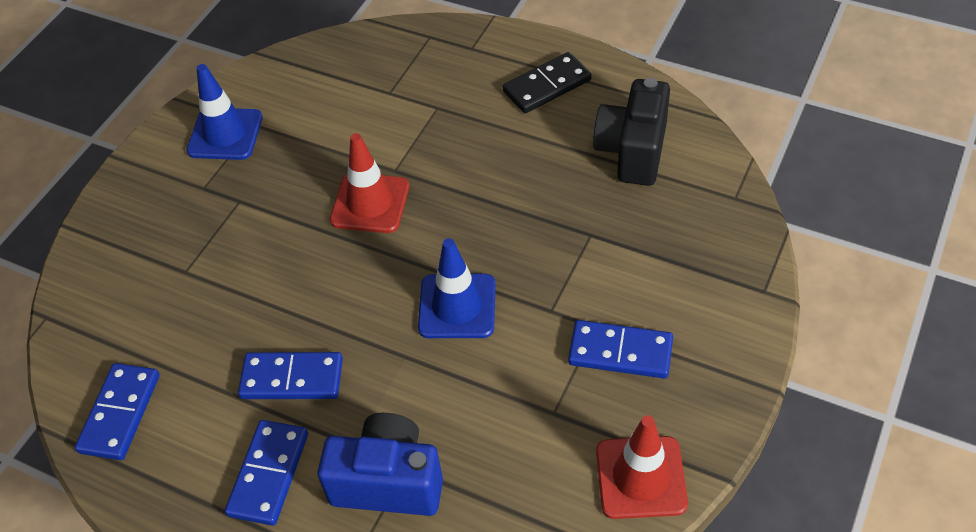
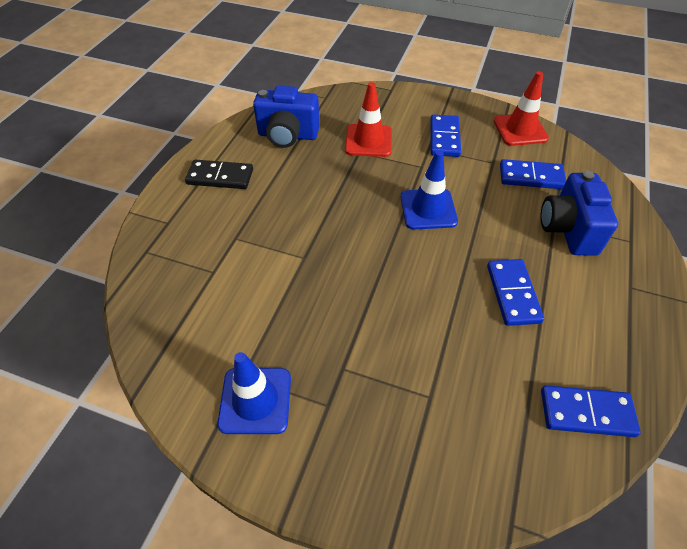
camera: 100 degrees left, 0 degrees up
(269, 474) = (591, 294): blue domino -> blue domino (531, 177)
(370, 203) = (340, 269): red traffic cone -> red traffic cone (368, 141)
(547, 86) = (220, 177): black domino -> black domino turned 45 degrees counterclockwise
(632, 151) = (288, 135): black camera -> blue camera

